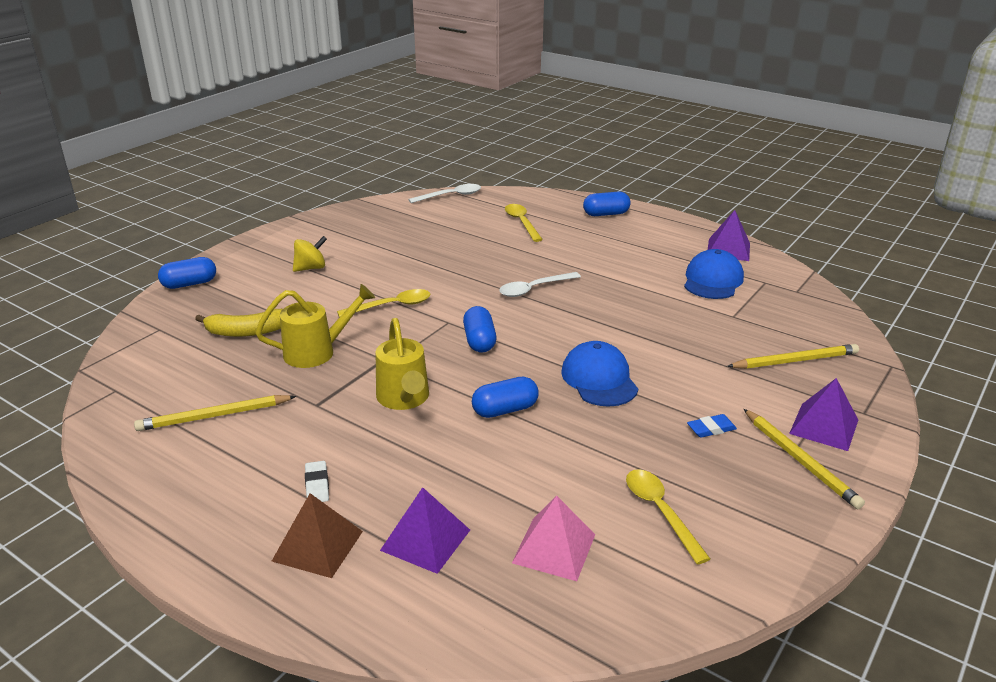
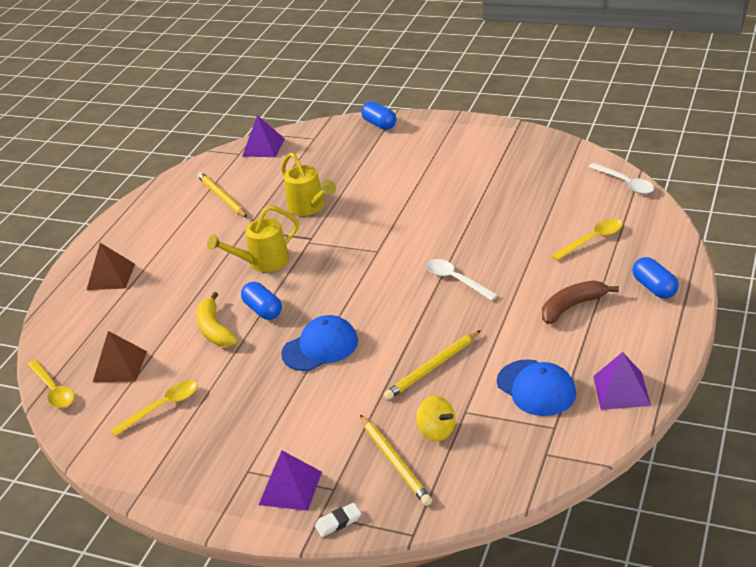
camera: 80 degrees right, 5 degrees up
(247, 331) = (325, 171): yellow banana -> yellow banana (215, 329)
(311, 268) = (432, 162): yellow spinning top -> yellow spinning top (437, 431)
(317, 485) = (163, 258): white eraser -> white eraser (338, 522)
(391, 306) = (389, 217): yellow spoon -> yellow spoon (53, 390)
(425, 540) = (121, 313): purple pyramid -> purple pyramid (263, 147)
(479, 341) = (354, 274): blue capsule -> none
(554, 548) = (120, 366): pink pyramid -> brown pyramid
(610, 247) = (572, 307): none -> brown banana
(711, 429) = (268, 420): blue eraser -> none
(712, 280) = (536, 388): blue cap -> blue cap turned 45 degrees clockwise
(799, 460) = (238, 475): yellow pencil -> yellow pencil (432, 367)

